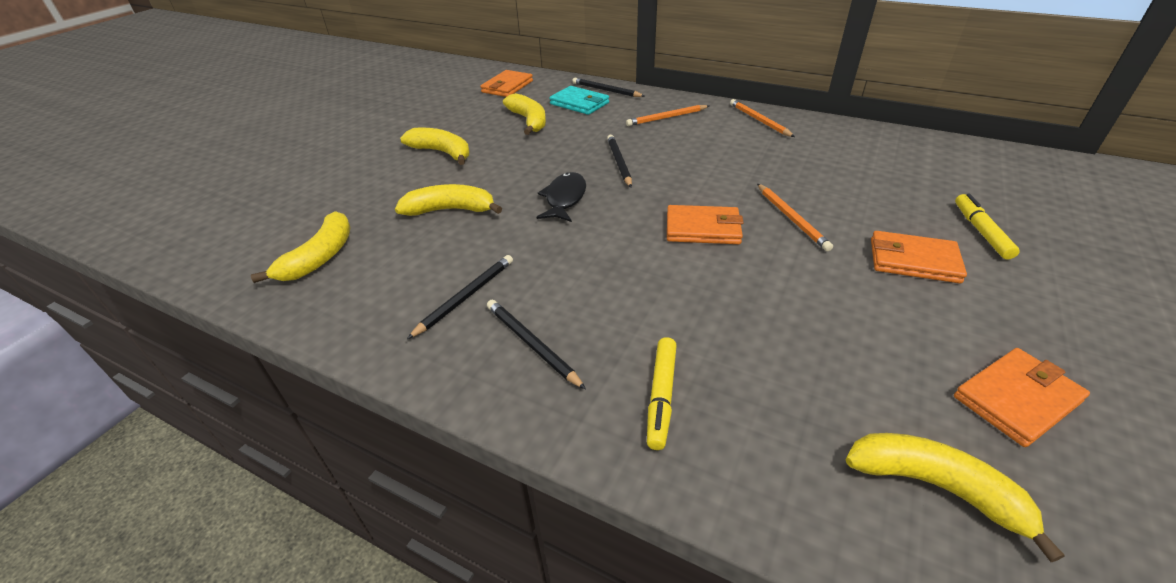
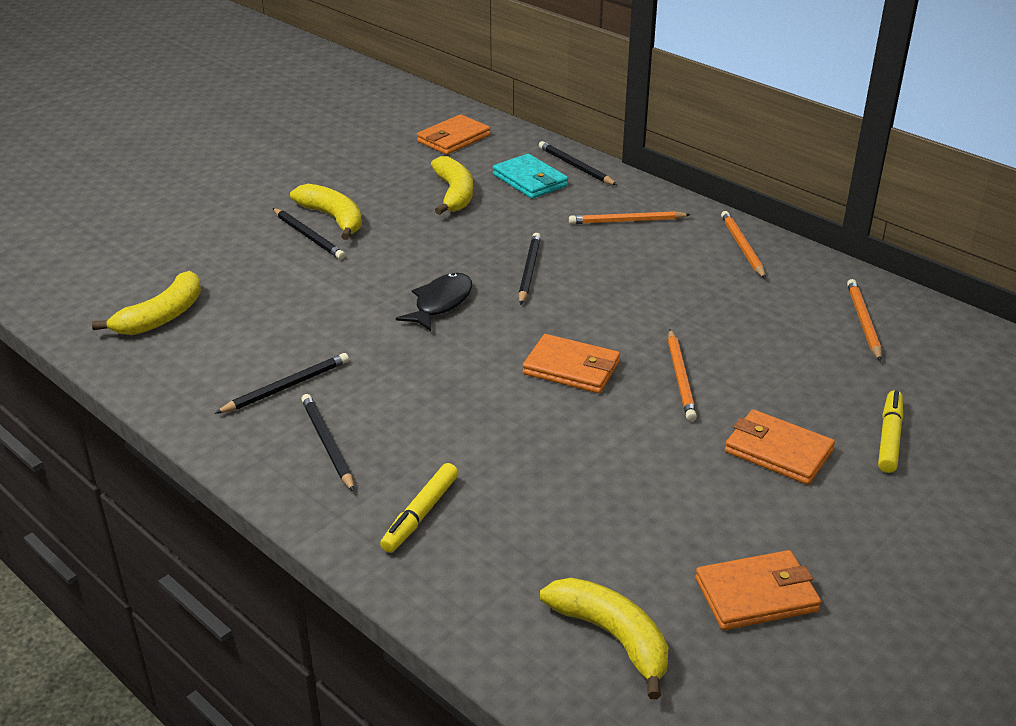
camera: 15 degrees right, 5 degrees down
(427, 168) = (308, 236): none -> black pencil
(450, 210) = (312, 291): yellow banana -> none
(883, 153) = (863, 322): none -> orange pencil

